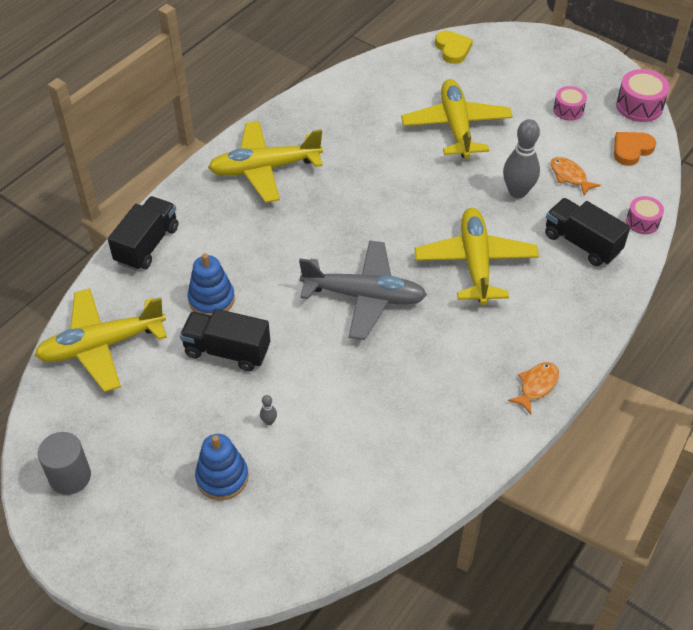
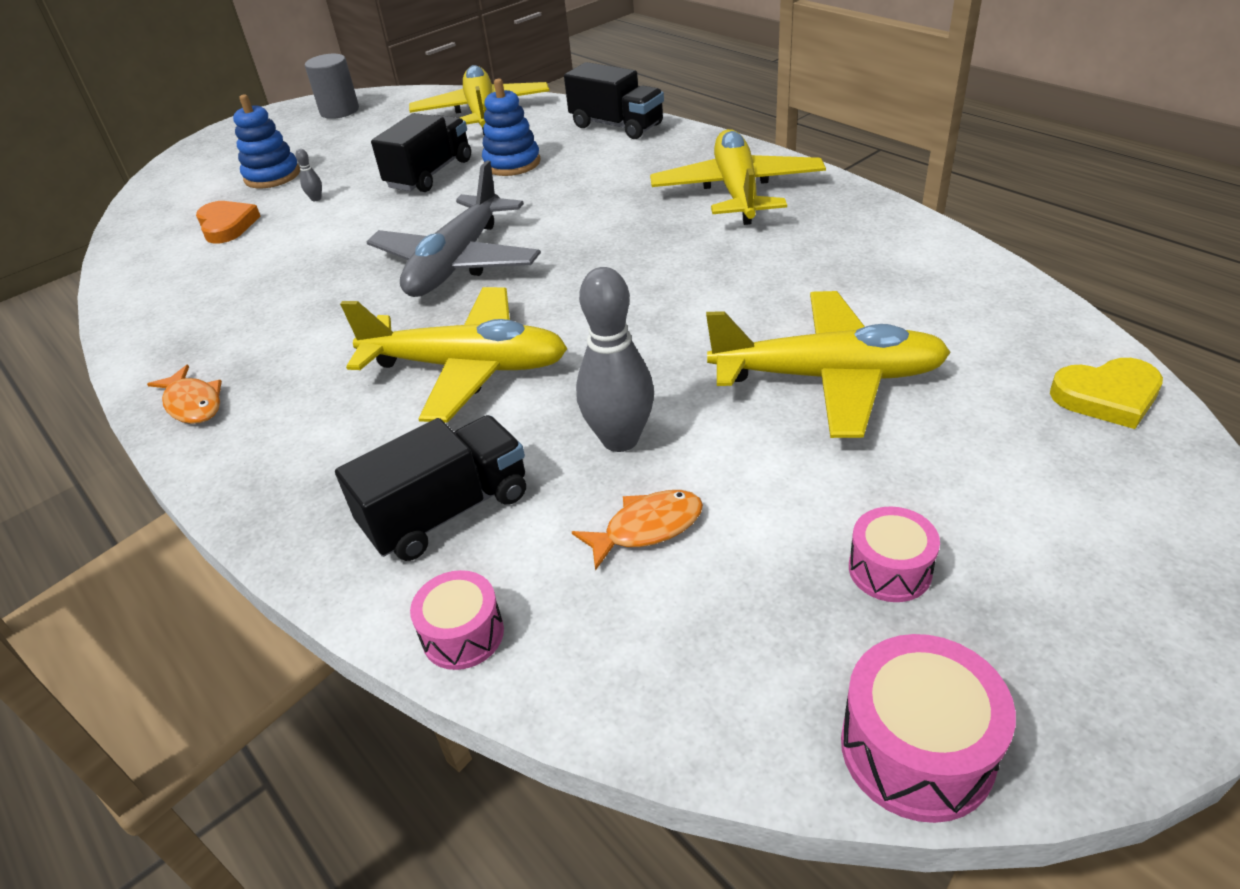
camera: 105 degrees right, 10 degrees down
(631, 150) = (721, 676): orange heart -> orange heart (227, 225)

